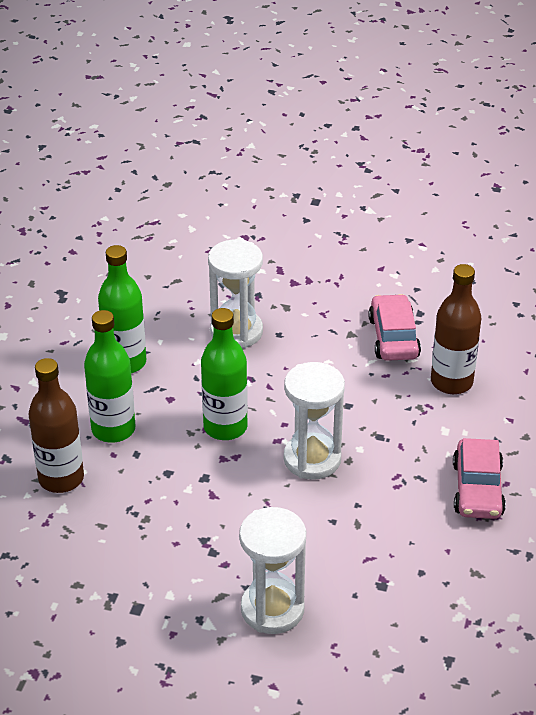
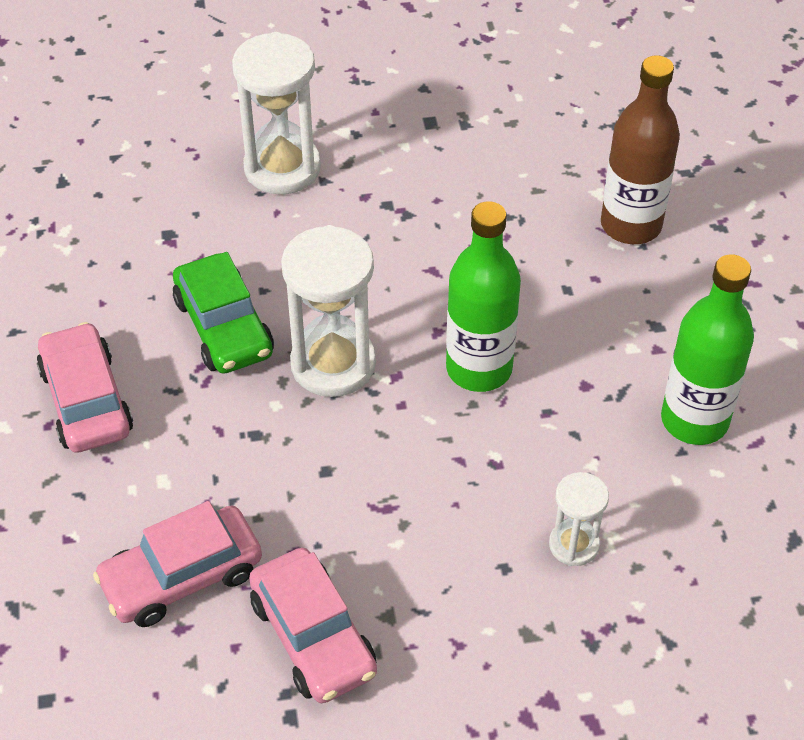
camera: 155 degrees right, 10 degrees up
(113, 429) = (623, 311): green bottle -> none
(236, 332) = (574, 545): white hourglass -> white hourglass, size x0.54
(370, 505) = (224, 327): none -> green car
(451, 382) = (182, 577): brown bottle -> pink car

